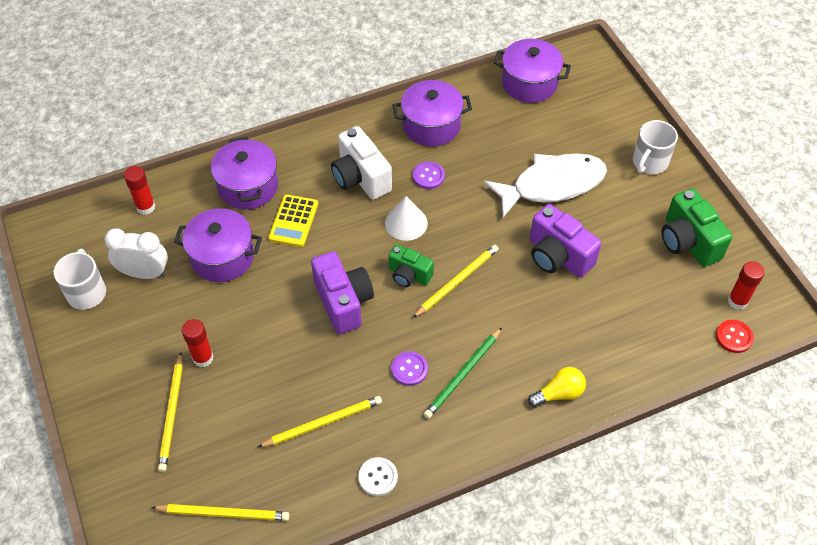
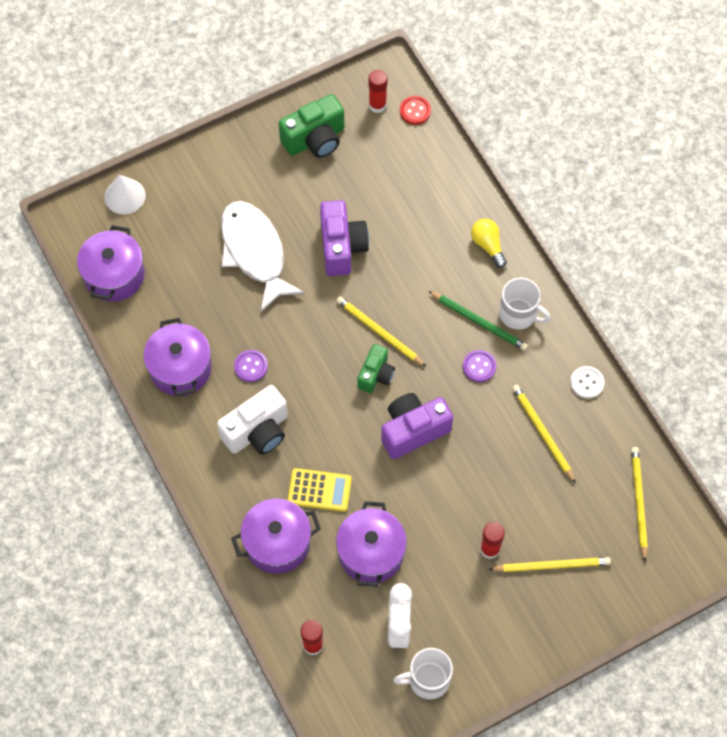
camera: 95 degrees left, 10 degrees up
(406, 223) = (313, 383): white cone -> white cone (125, 196)
(557, 256) = (342, 247): purple camera -> purple camera turned 45 degrees counterclockwise
(649, 162) = (219, 167): white mug -> white mug (519, 314)

